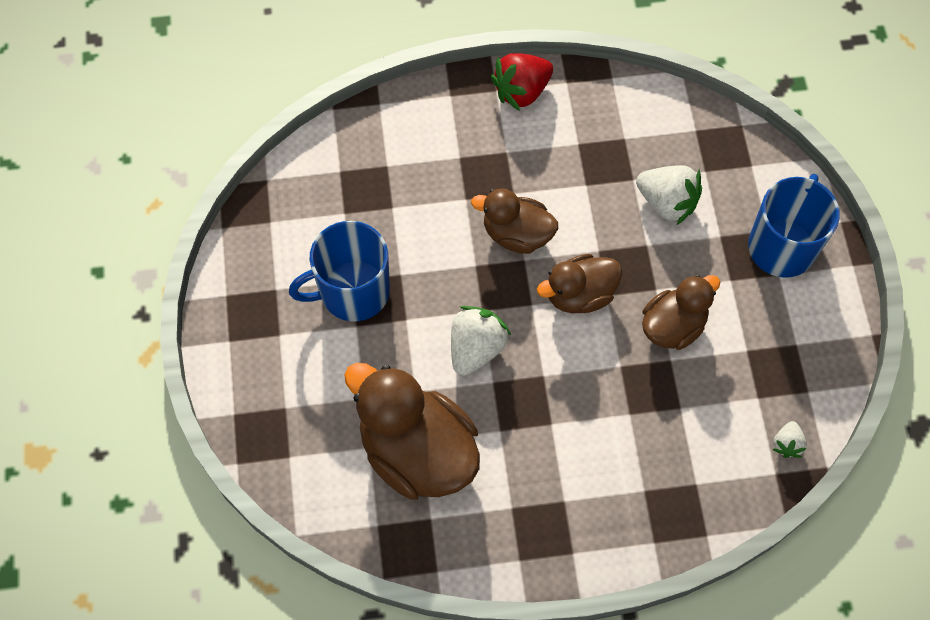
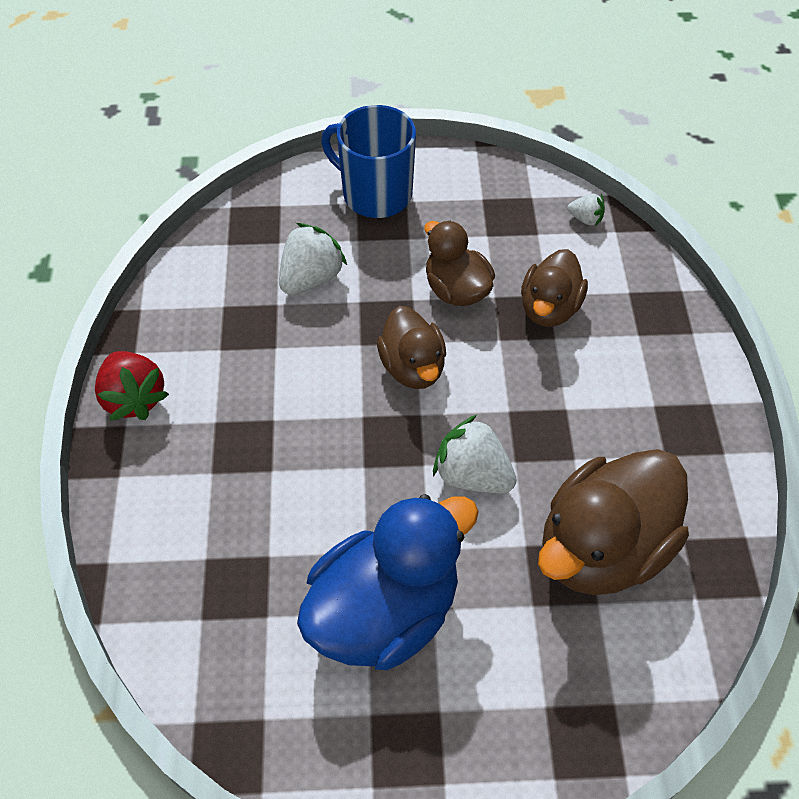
camera: 85 degrees left, 10 degrees down
(353, 291) = (384, 611): blue mug -> blue duck
(517, 234) = (328, 420): brown duck -> brown duck (549, 308)

